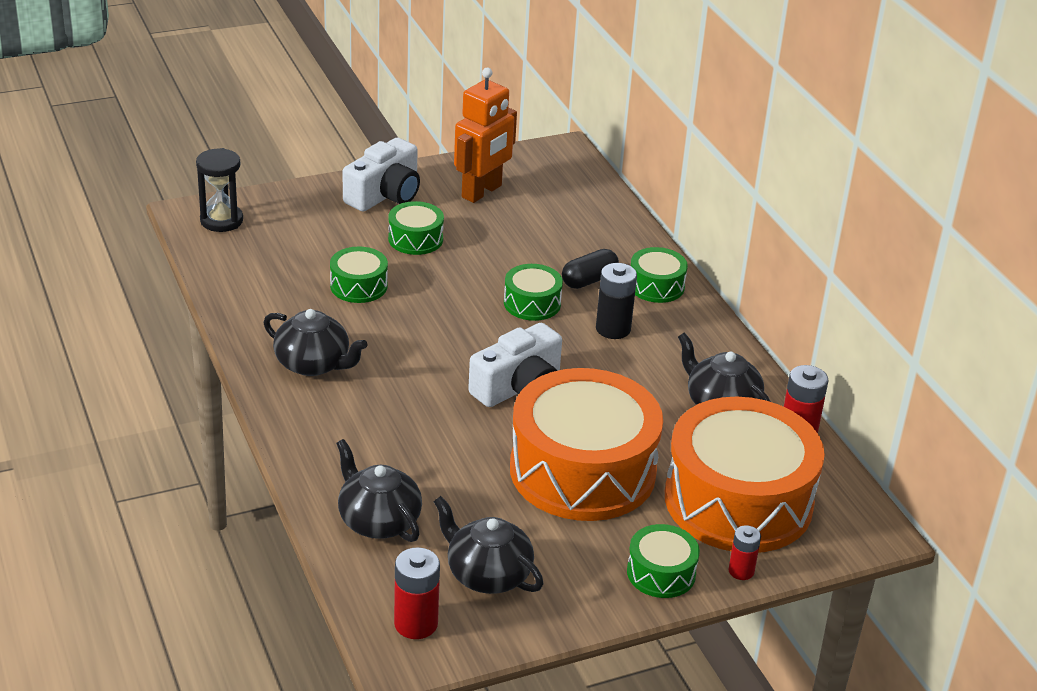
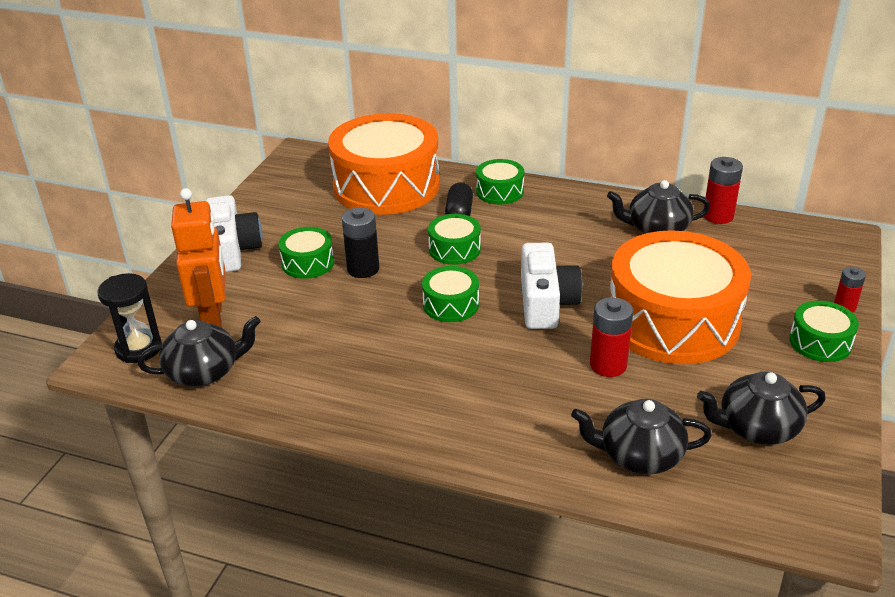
camera: 45 degrees left, 0 degrees up
(313, 364) = (397, 392): black teapot -> black teapot (204, 372)
(358, 286) = (328, 318): green drum -> green drum (451, 304)
(416, 624) = (790, 499): red battery -> red battery (608, 365)
(482, 192) = (295, 207): orange robot -> orange robot (213, 317)
(613, 329) = (526, 230): black battery -> black battery (363, 269)
(738, 501) = (767, 272): orange drum -> orange drum (386, 186)

